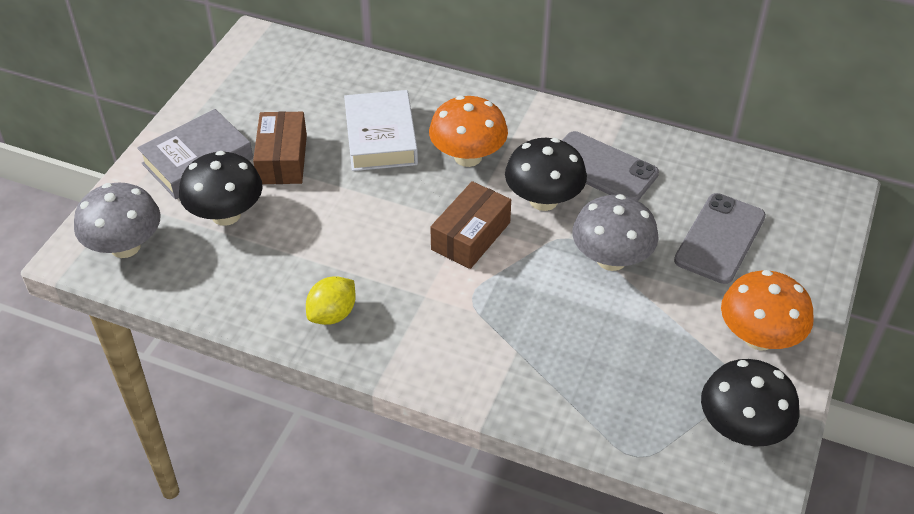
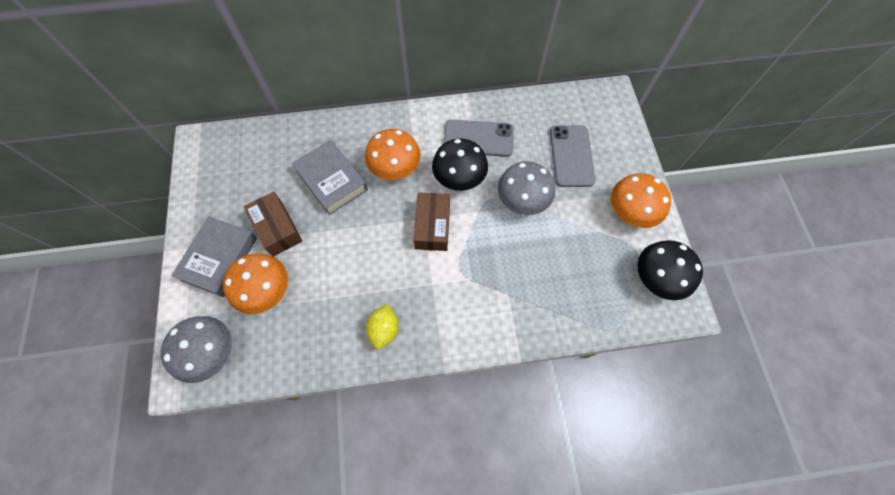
camera: 30 degrees left, 20 degrees up
(226, 215) = (266, 291): black mushroom -> orange mushroom
(380, 138) = (332, 180): white book -> grey book

